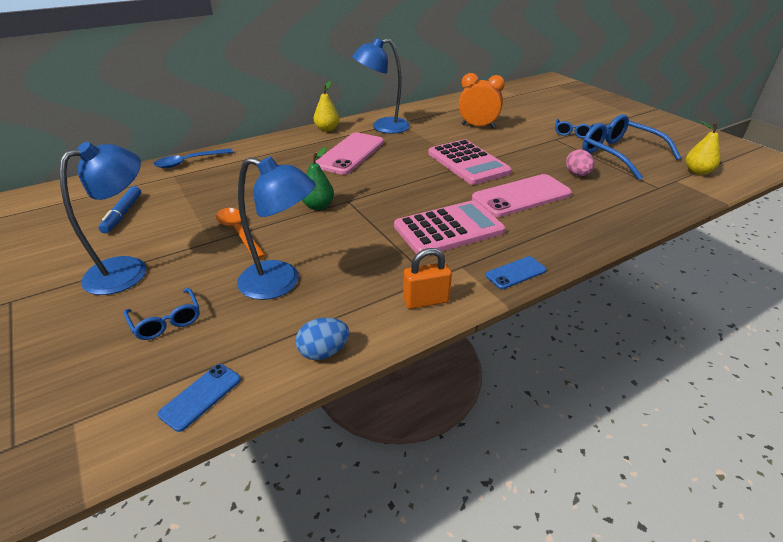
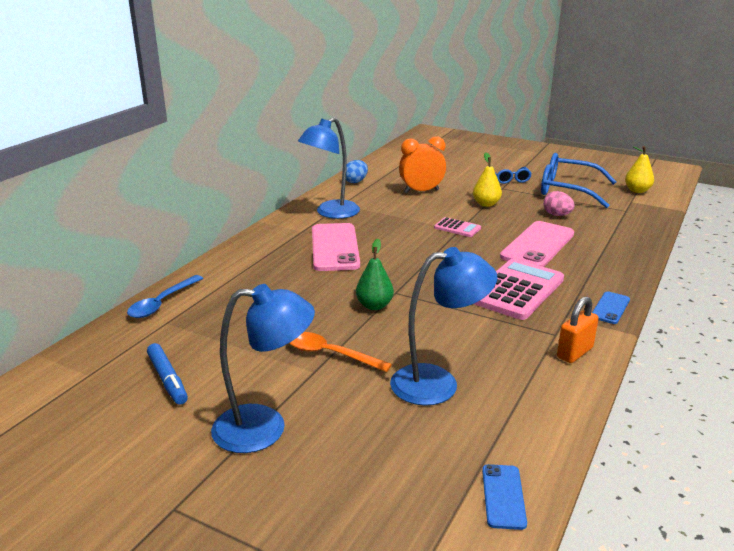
camera: 30 degrees left, 10 degrees down
(128, 269) = (265, 428): blue lamp -> blue lamp turned 75 degrees clockwise
(166, 321) = (380, 455): blue glasses -> none
(323, 352) = (551, 421): blue egg -> blue egg (355, 181)
(327, 129) = (274, 229): yellow pear -> yellow pear (486, 204)
(468, 163) = (457, 228): pink calculator -> pink calculator, size x0.49

